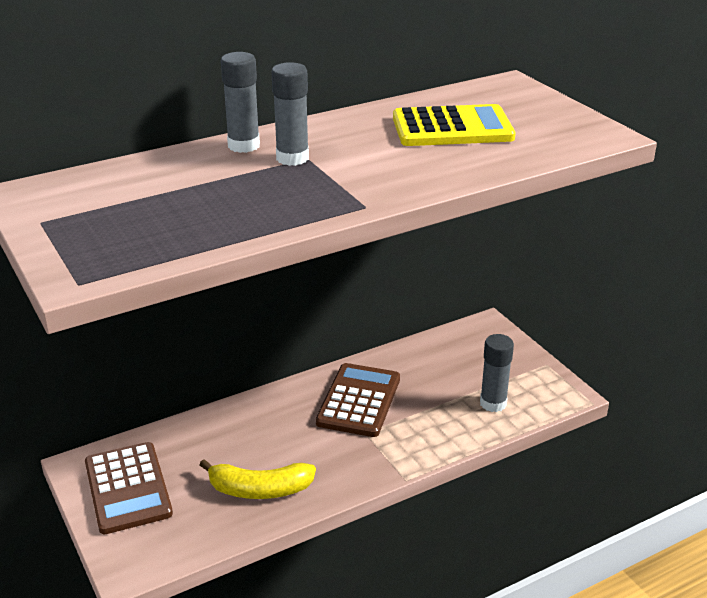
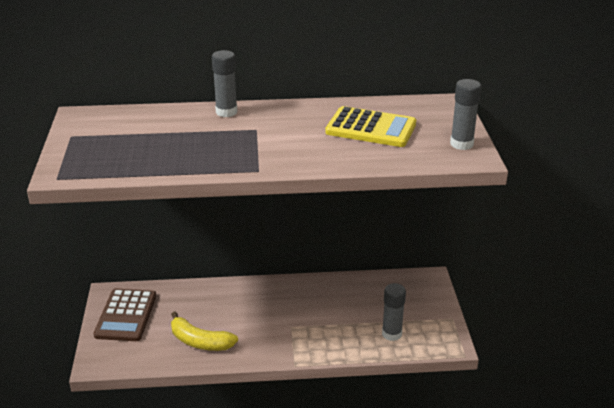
camera: 25 degrees right, 0 degrees up
(292, 158) = (247, 127): grey glue stick -> grey glue stick (461, 144)
(359, 401) = (302, 304): brown calculator -> none

